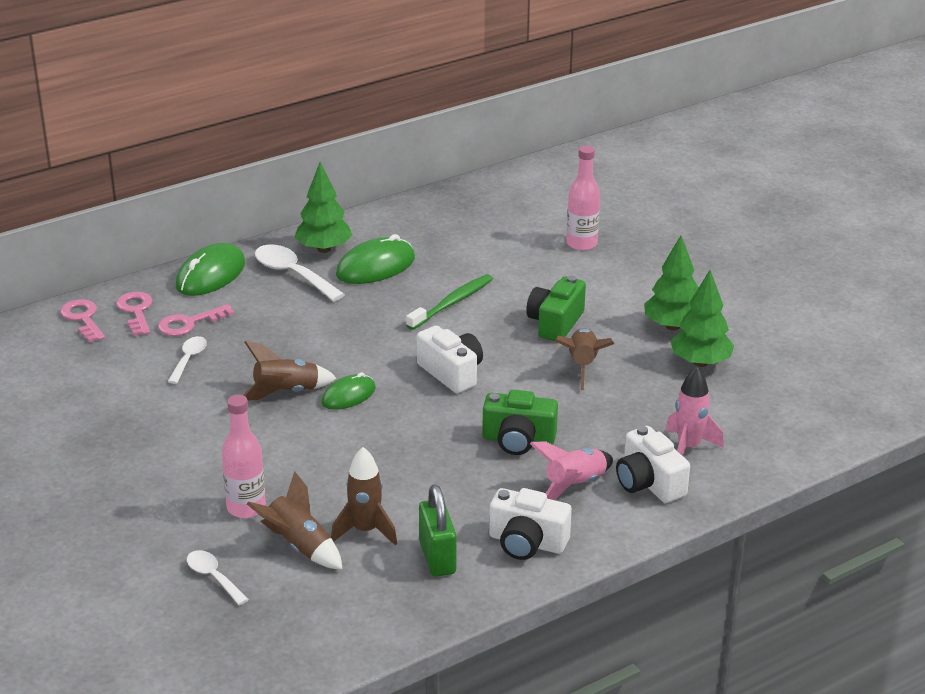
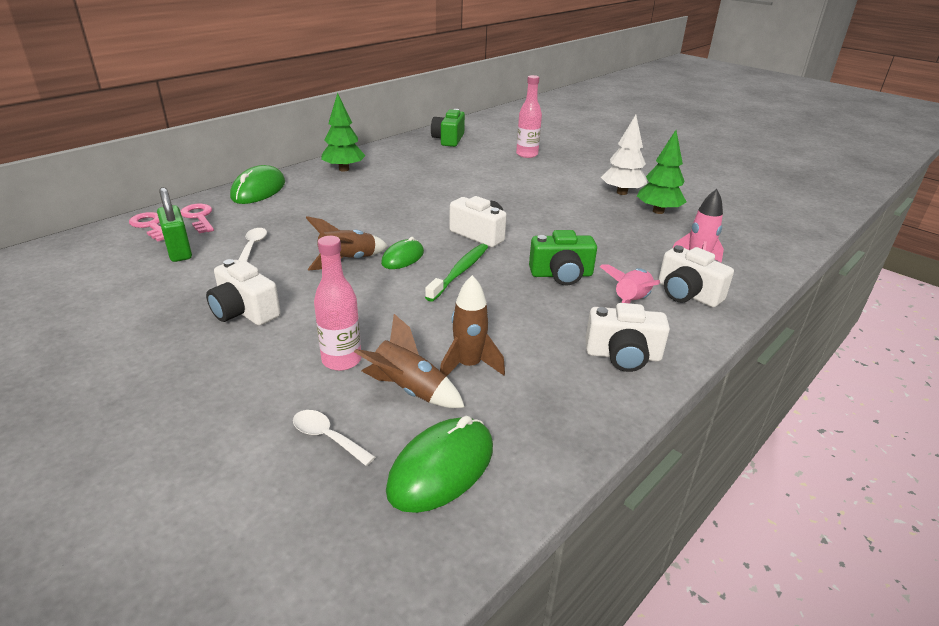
camera: 15 degrees left, 0 degrees up
(165, 442) = (244, 311): none -> white camera
(189, 323) = (247, 221): pink key -> none
(293, 274) = (325, 185): white spoon -> none
(375, 267) = (387, 176): green mouse -> green mouse (441, 468)
(437, 558) = (550, 381): green padlock -> green padlock (179, 251)
(452, 303) = (456, 192): green toothbrush -> green toothbrush (460, 272)
(555, 323) = (538, 197): green camera -> green camera (448, 139)
(582, 365) = (576, 220): brown rocket -> none
(672, 326) = (622, 192): green tree -> white tree

